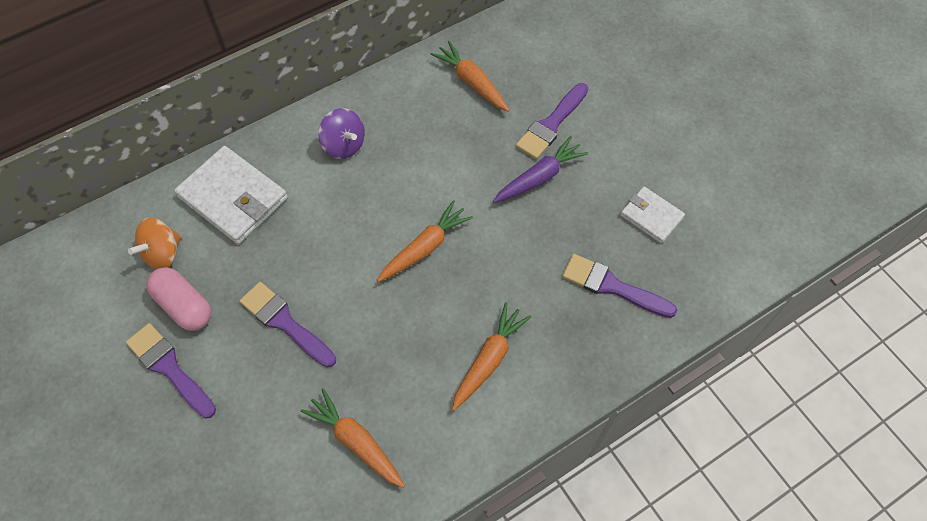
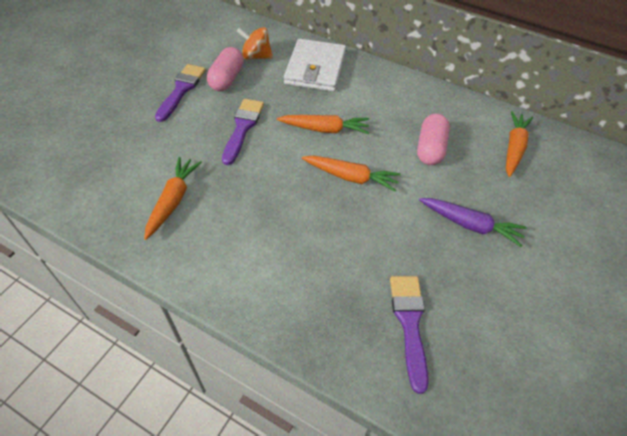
camera: 60 degrees right, 10 degrees down
(344, 145) = (396, 102): purple spinning top -> none
(429, 154) = (430, 148): none -> pink capsule
(489, 359) = (282, 256): orange carrot -> orange carrot (325, 129)
(551, 124) = (526, 213): purple brush -> none
(651, 216) = (506, 329): white wallet -> none

